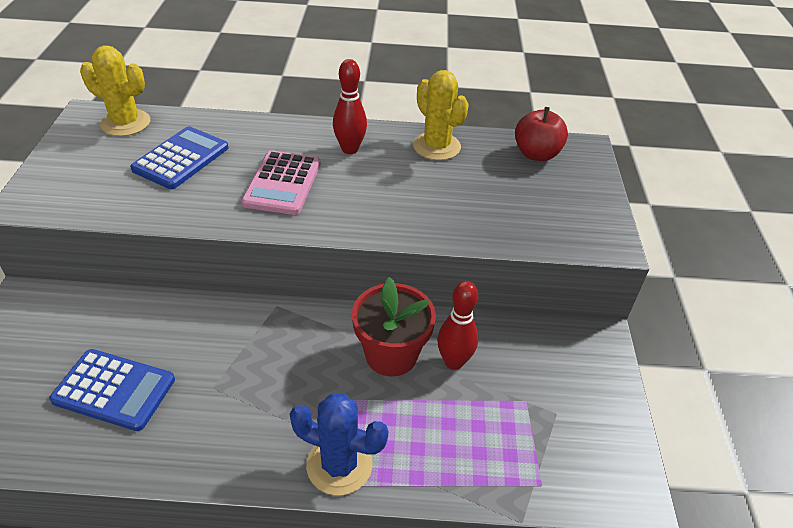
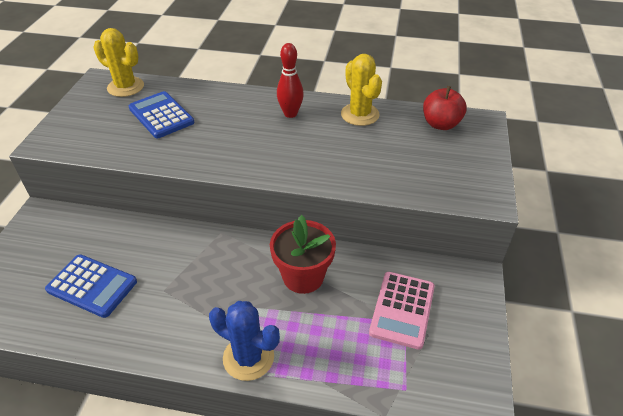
camera: 10 degrees right, 0 degrees up
(181, 158) = (161, 115): blue calculator -> blue calculator turned 75 degrees counterclockwise
(282, 183) = (233, 138): pink calculator -> pink calculator (402, 309)
(453, 362) = (352, 286): red bowling pin -> none

